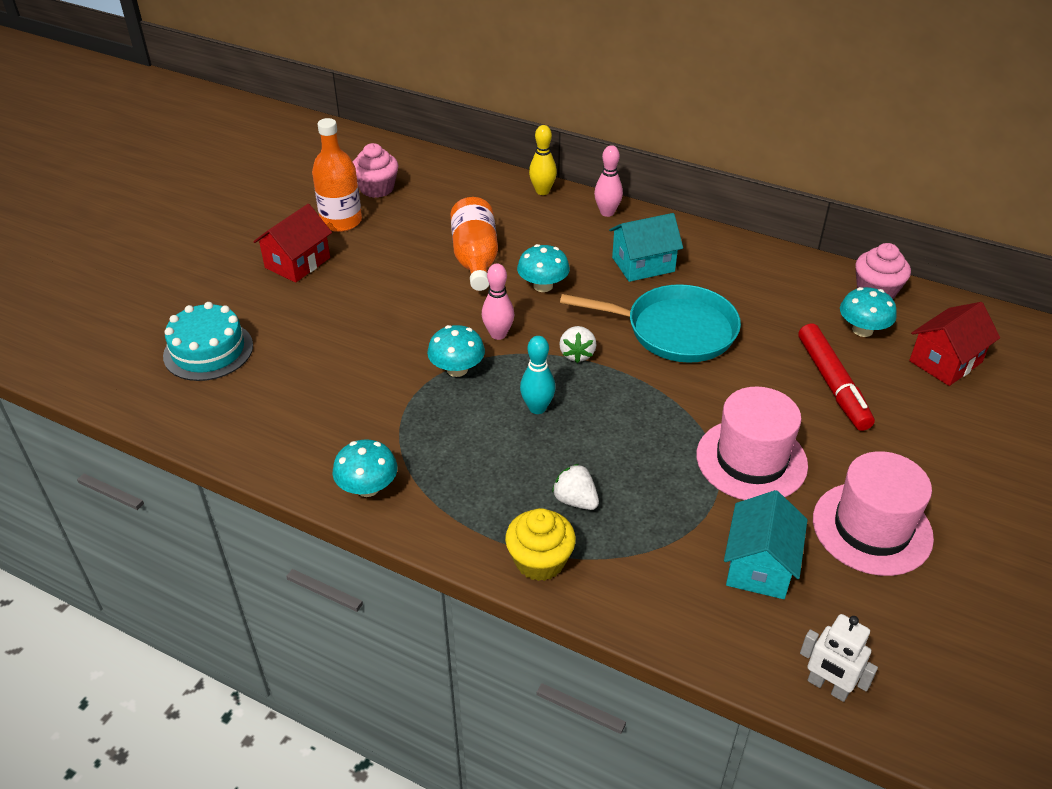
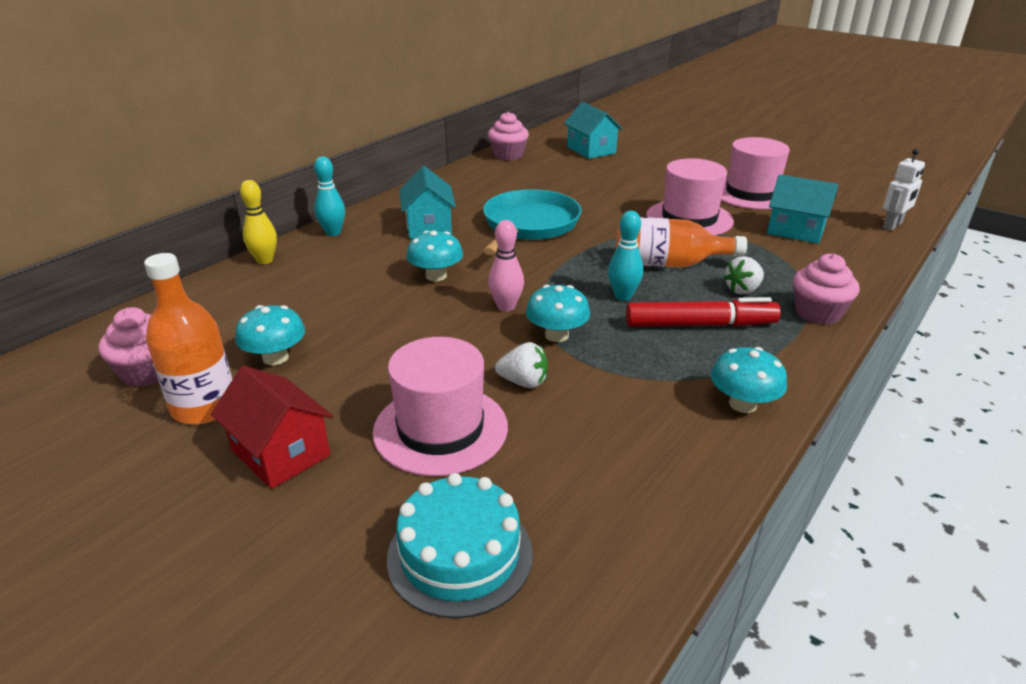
camera: 80 degrees left, 10 degrees down
(324, 324) = (440, 429): none -> pink hat
(475, 258) = (364, 309): orange bottle -> orange bottle (667, 264)
(540, 561) = (818, 313): yellow cupcake -> pink cupcake
(577, 354) = (549, 270): white strawberry -> white strawberry (523, 382)
(607, 212) = (333, 233): pink bowling pin -> turquoise bowling pin
(832, 384) = (608, 183): red marker -> red marker (700, 325)
(862, 330) = (551, 165): turquoise mushroom -> turquoise mushroom (275, 358)
(945, 362) = (591, 150): red house -> turquoise house

